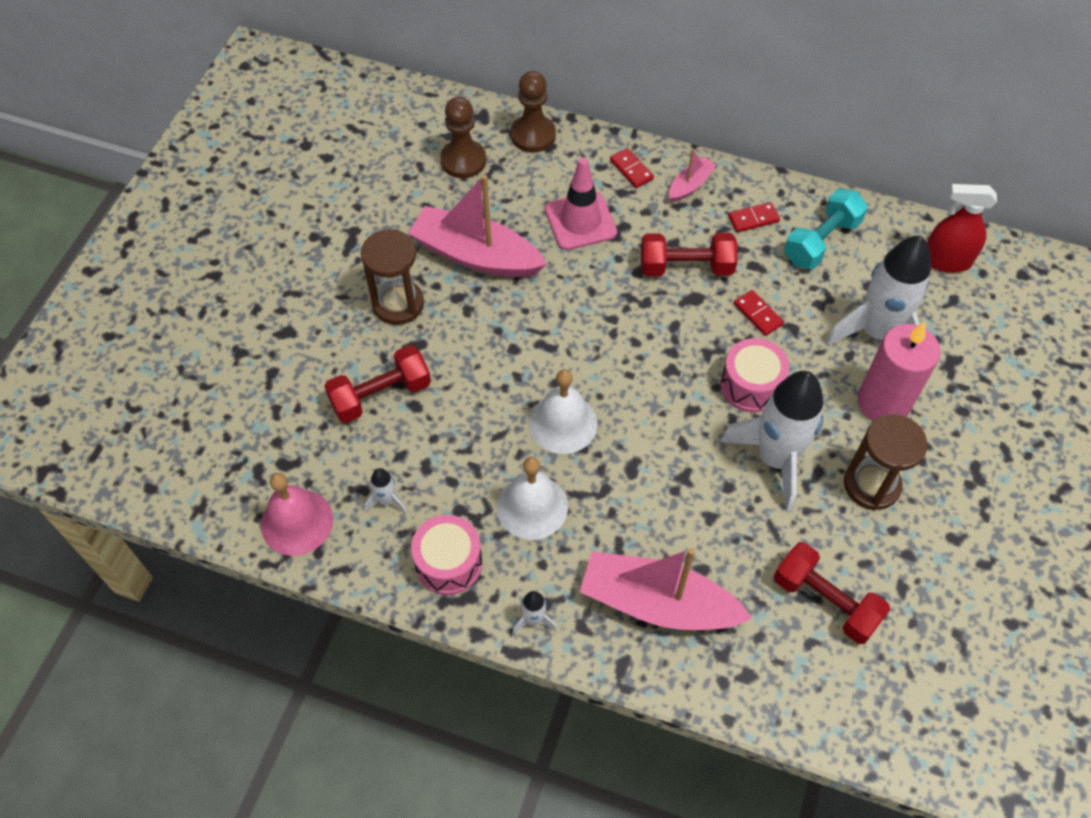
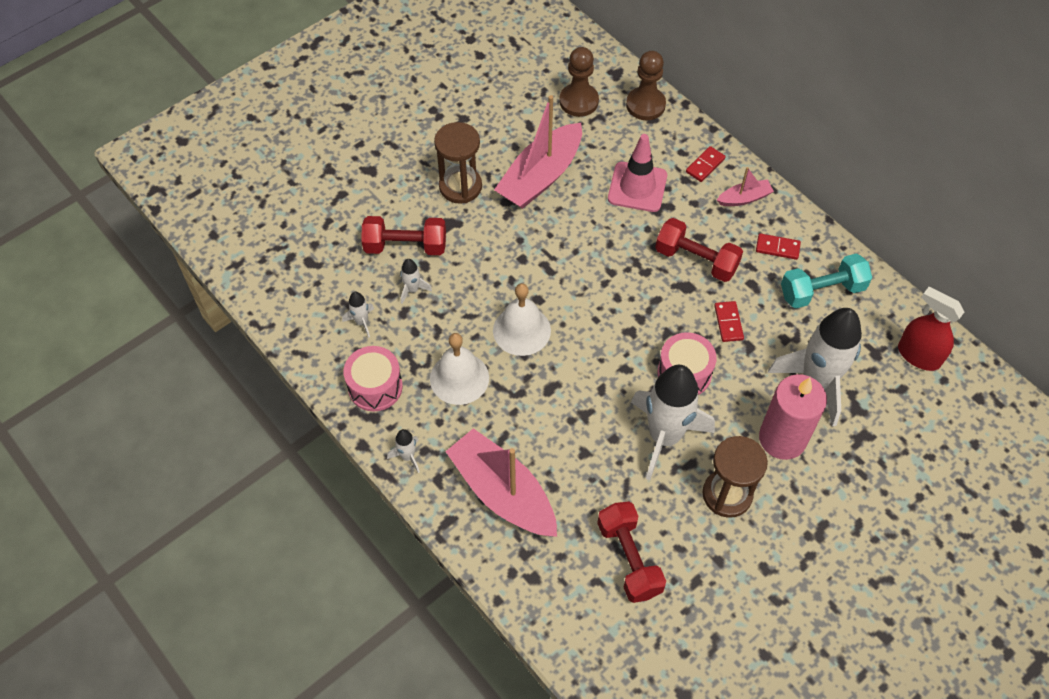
camera: 30 degrees right, 0 degrees up
(297, 522) = (292, 306): pink bell -> none
(419, 438) = (412, 290): none -> white rocket
(476, 255) = (540, 177): pink boat -> pink boat turned 105 degrees counterclockwise
(631, 169) = (705, 165): red domino -> red domino turned 45 degrees clockwise

